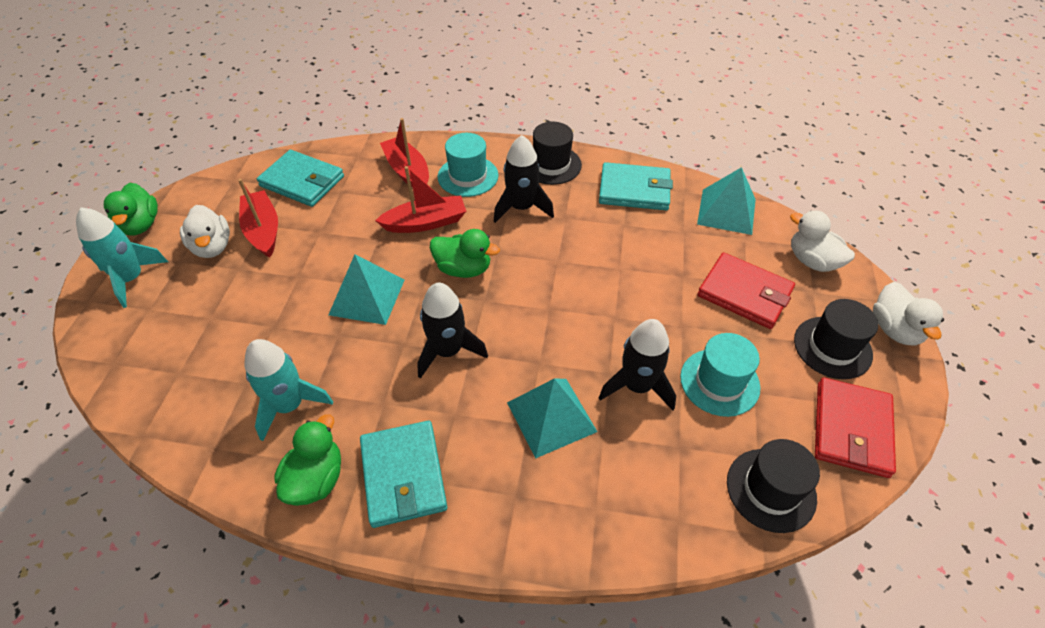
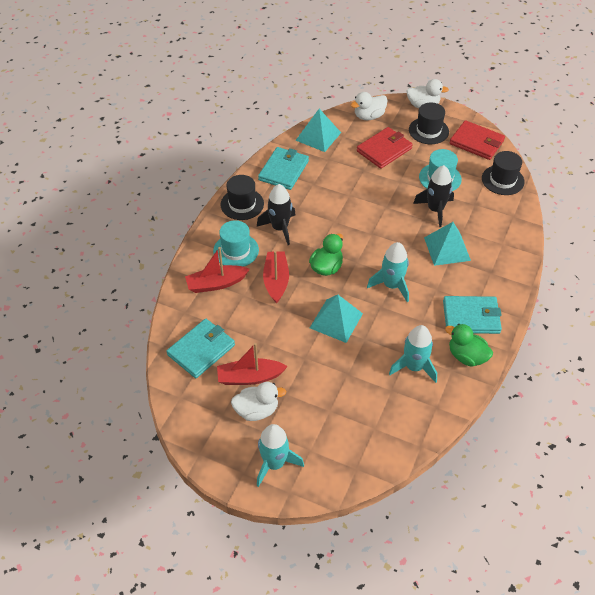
camera: 75 degrees left, 0 degrees up
(140, 225) = (213, 462): green duck -> none
(448, 351) = (391, 285): black rocket -> turquoise rocket

